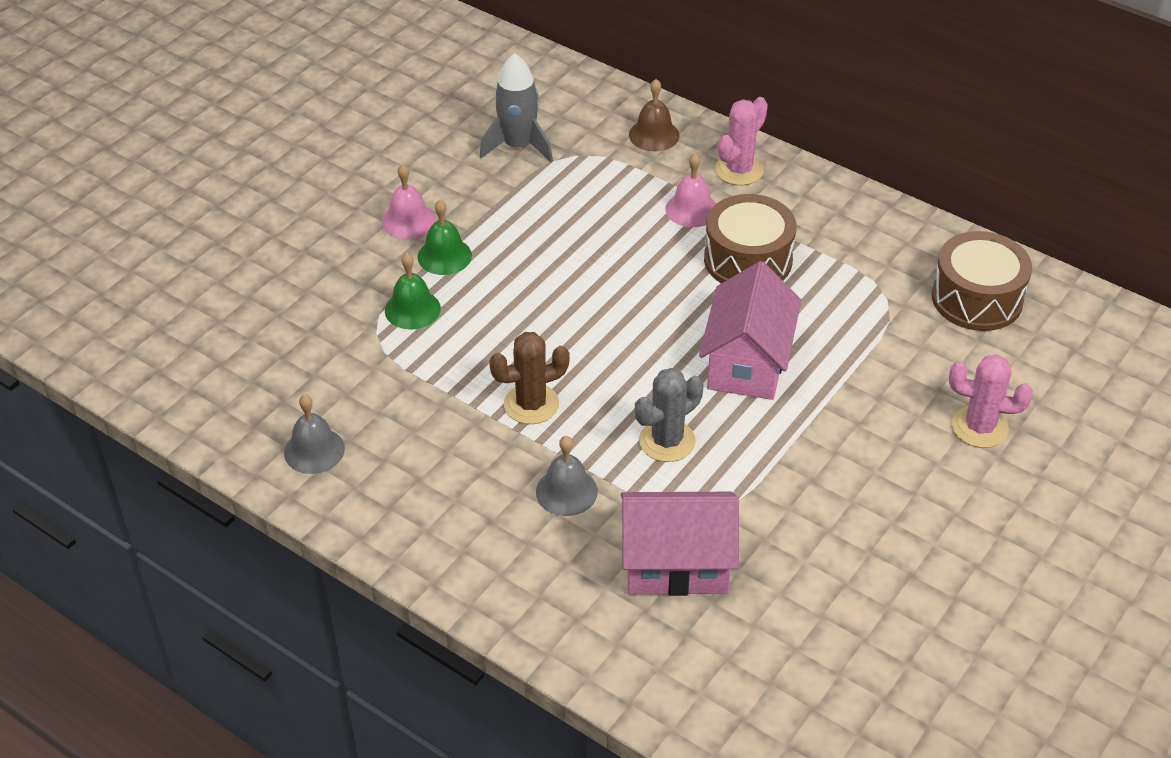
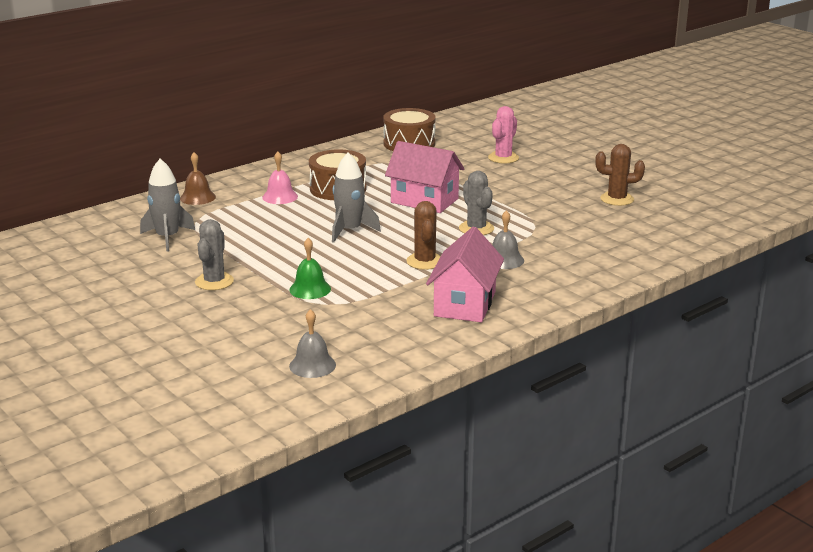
camera: 75 degrees left, 20 degrees down
(314, 450) = (429, 335): grey bell -> grey bell (312, 365)
(408, 220) = (214, 282): pink bell -> grey cactus
(444, 256) = (263, 273): green bell -> none
(604, 305) = (349, 231): none -> grey rocket
(676, 564) = (572, 238): pink house -> pink house (465, 304)
(739, 170) = (254, 180): pink cactus -> none
(868, 608) = (617, 199): none -> brown cactus

